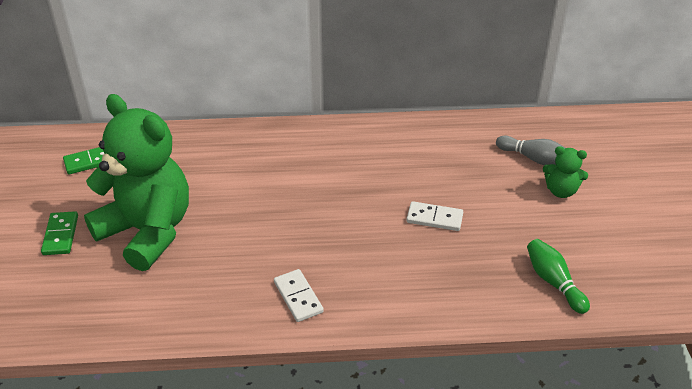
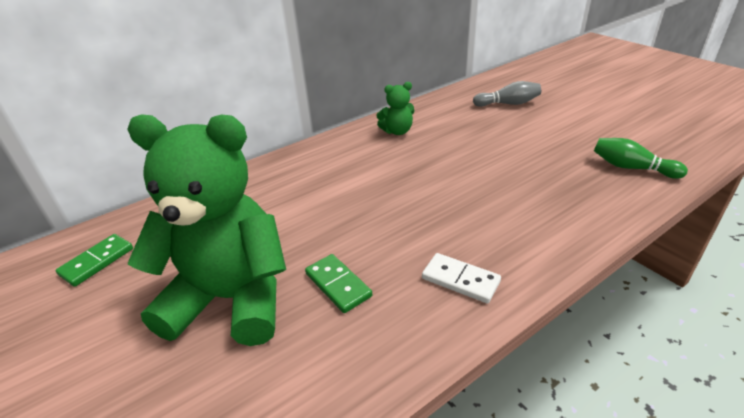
camera: 30 degrees left, 5 degrees down
(61, 235) = (113, 358): green domino -> green domino (338, 285)
(434, 218) = (492, 165): white domino -> none
(561, 191) = (551, 114): green teddy bear -> green teddy bear (397, 131)

